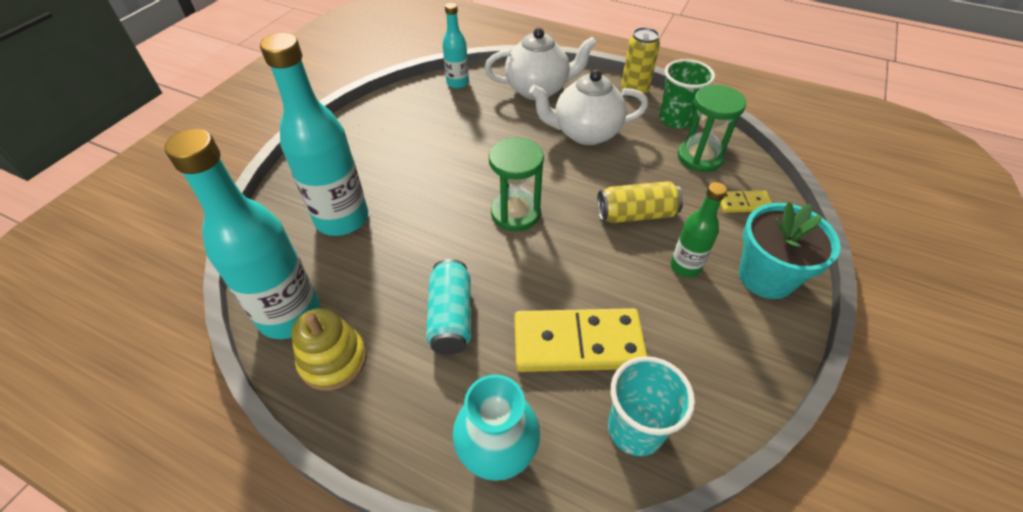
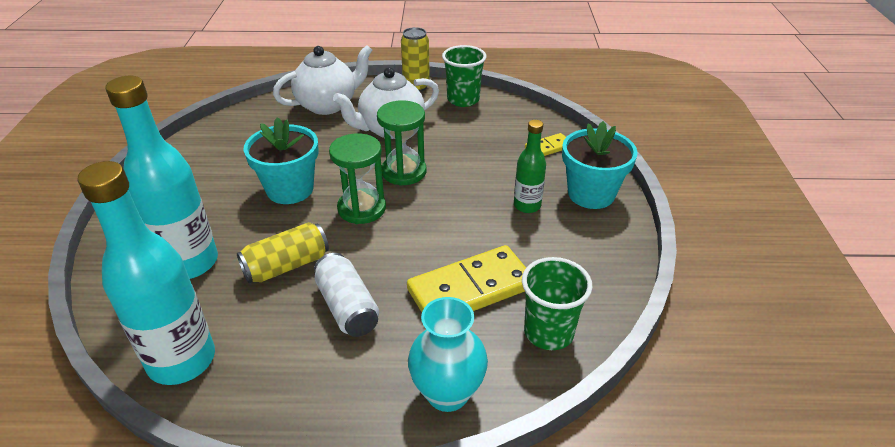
camera: 25 degrees left, 10 degrees down
(333, 360) = (251, 381): yellow stacking toy -> none
(451, 317) = (347, 307): turquoise can -> white can
(457, 83) = (244, 117): turquoise bottle -> none
(460, 171) = (290, 189): none -> turquoise flower pot
(635, 429) = (548, 332): turquoise cup -> green cup
(636, 214) = (467, 179): yellow can -> yellow can (286, 266)
(699, 157) = (497, 123): green hourglass -> green hourglass (404, 172)

